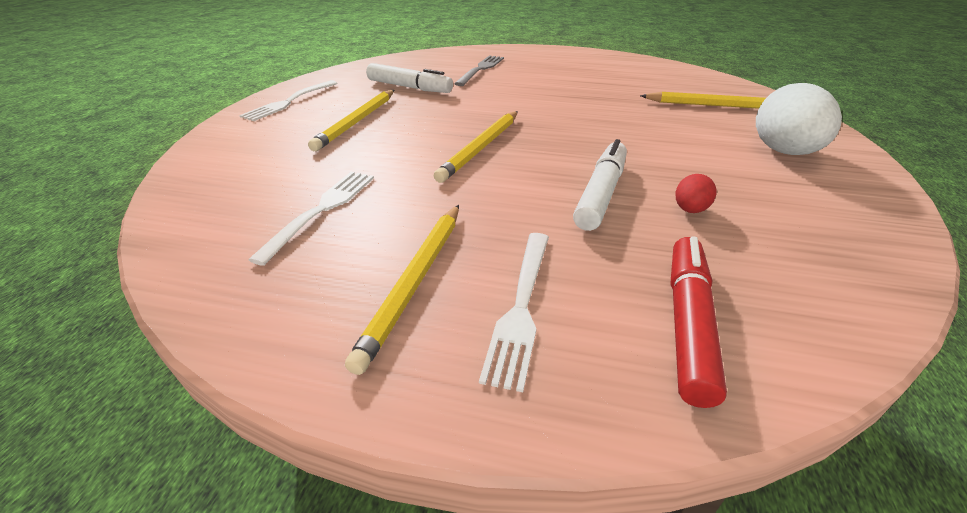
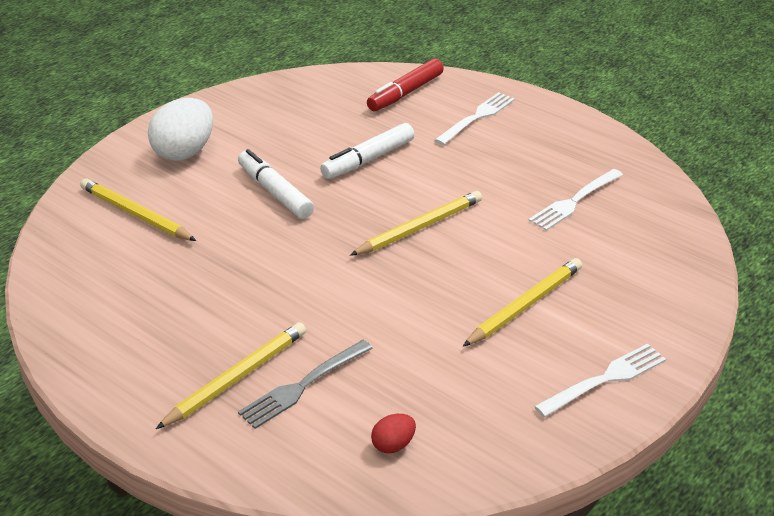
camera: 155 degrees left, 0 degrees up
(409, 87) = (434, 365): white marker -> white marker (275, 192)
(415, 282) = (525, 141): yellow pencil -> yellow pencil (237, 377)
(690, 210) = (326, 134): red egg -> red egg (393, 445)

